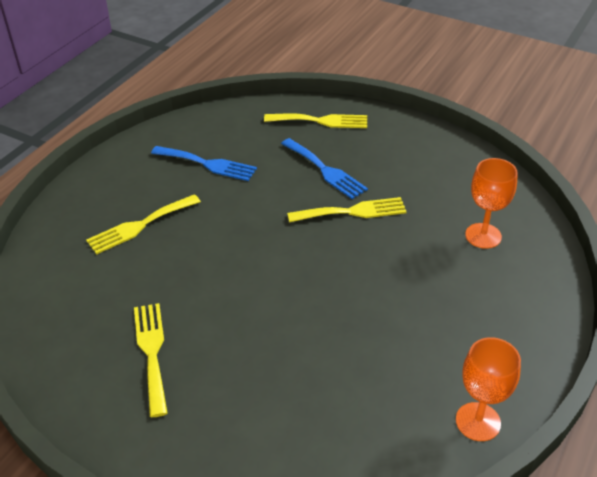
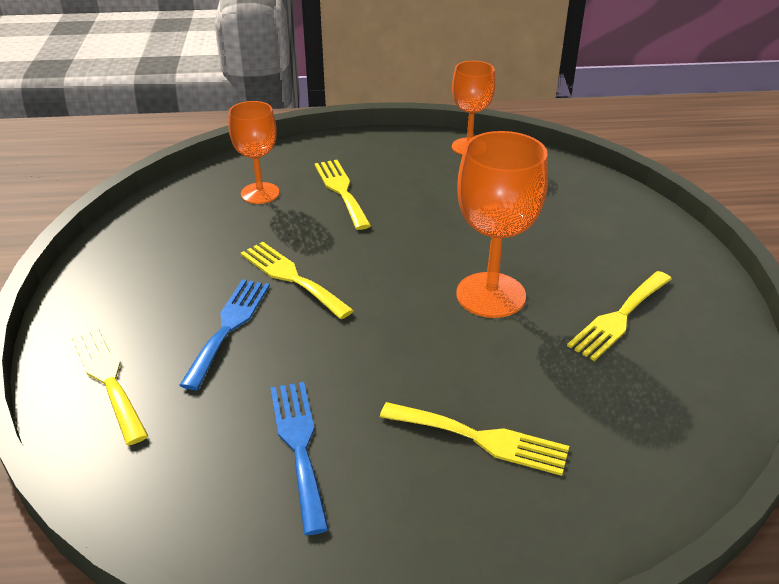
camera: 125 degrees left, 5 degrees down
(242, 297) = (490, 295): none -> orange goblet
(453, 284) = (341, 191): none -> yellow fork

